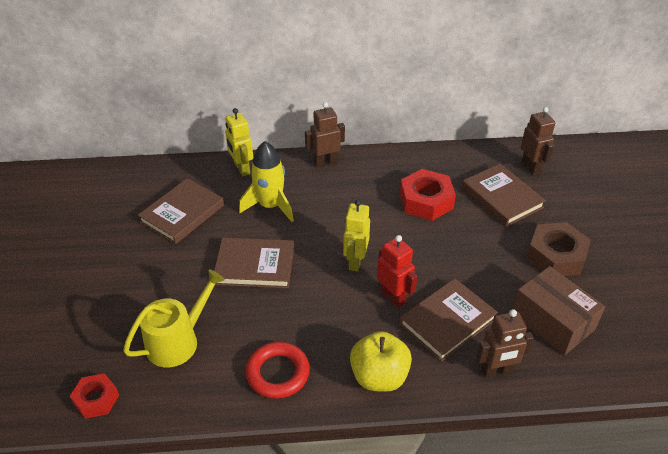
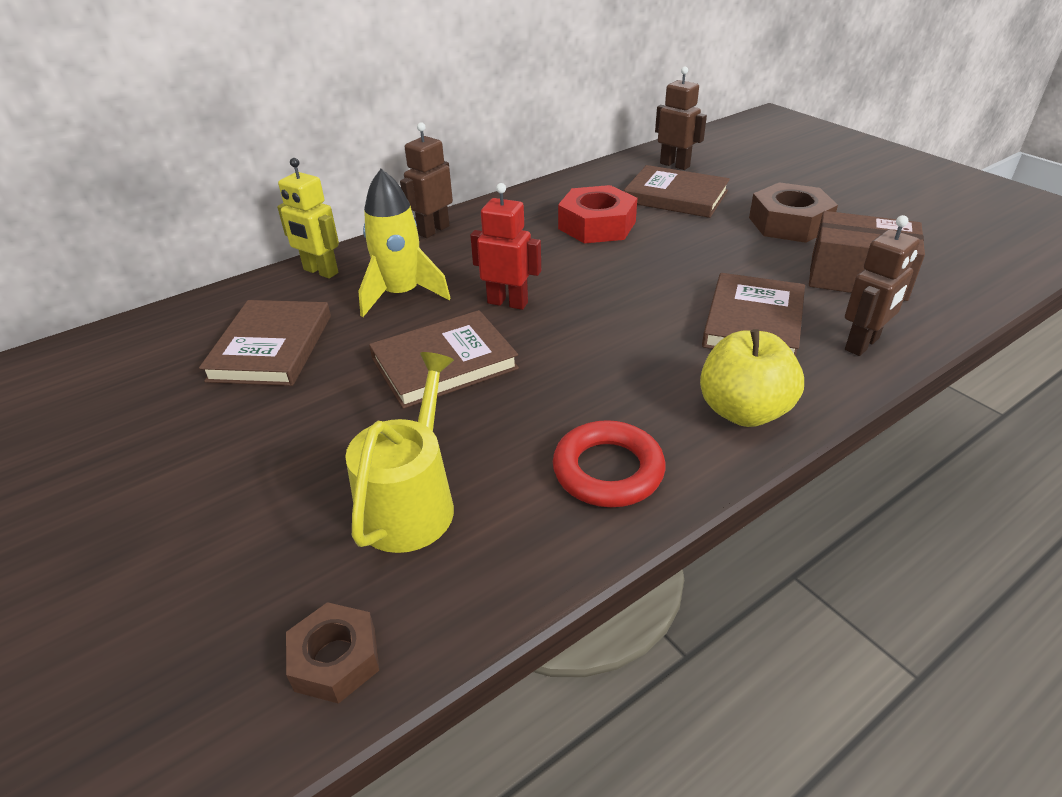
camera: 30 degrees left, 5 degrees down
(96, 399) = (335, 659): red nut -> brown nut
(355, 261) = (577, 308): yellow robot -> none
(393, 297) = (663, 324): red robot -> red robot (507, 302)

